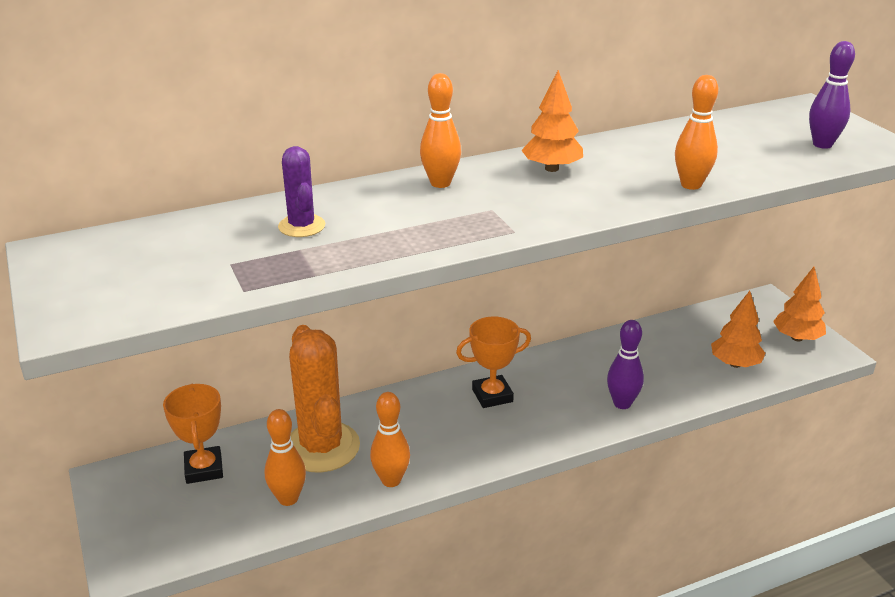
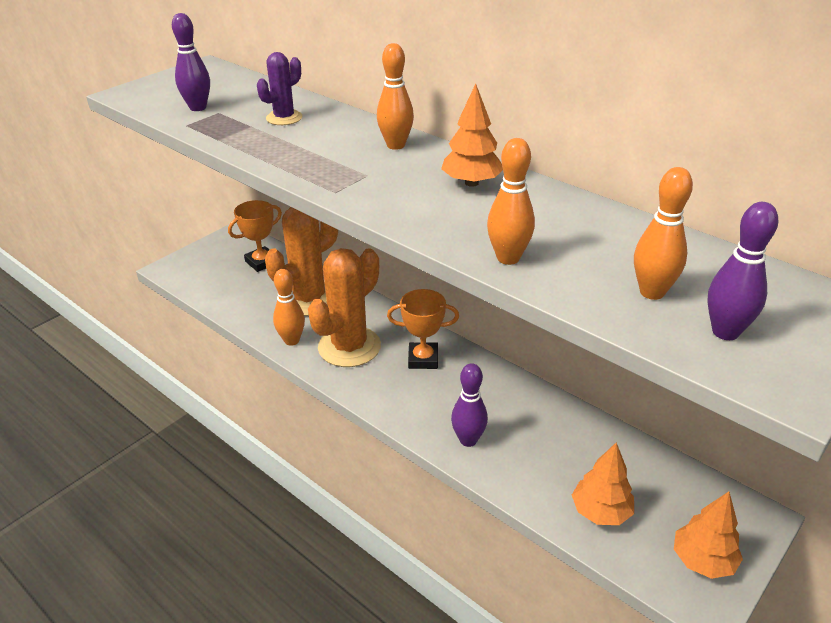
camera: 65 degrees right, 5 degrees up
(198, 275) = (198, 108): none -> purple bowling pin
(288, 498) = (251, 303): orange bowling pin -> orange bowling pin (652, 292)
(436, 439) = (349, 347): none -> orange cactus
(492, 395) = (423, 359): orange trophy -> orange trophy turned 45 degrees counterclockwise

